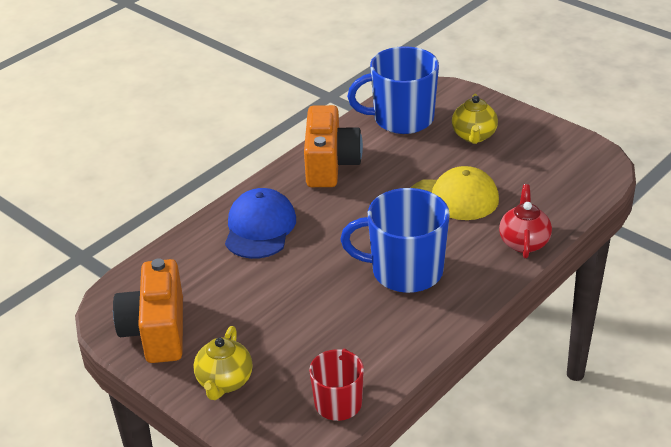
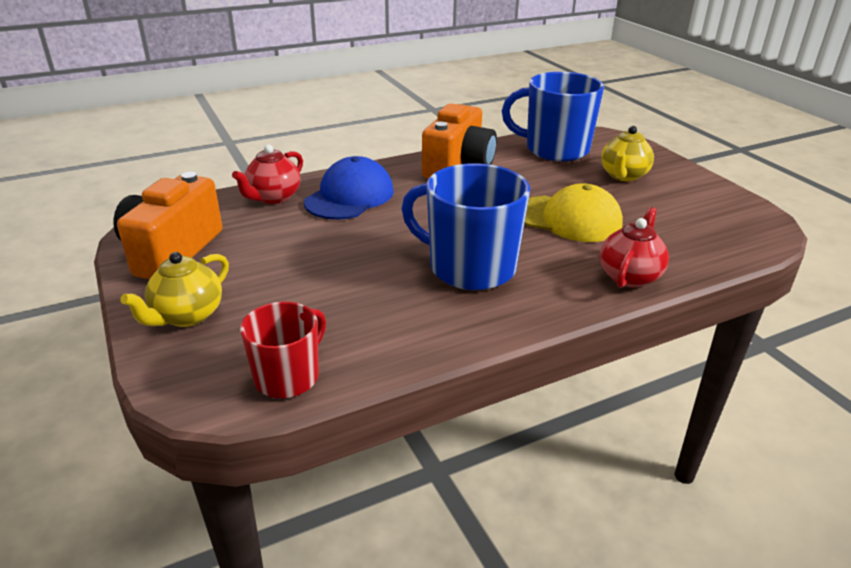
camera: 20 degrees right, 5 degrees down
(194, 249) = (273, 197): none -> red teapot

